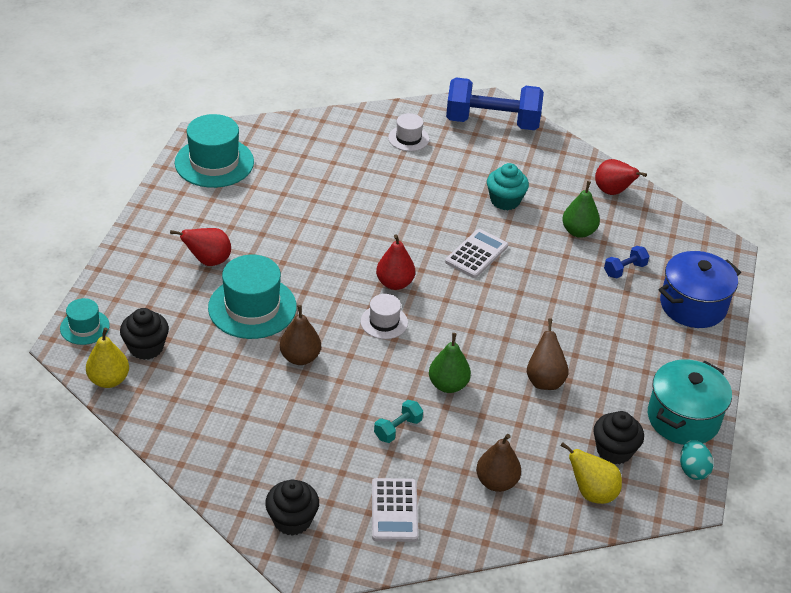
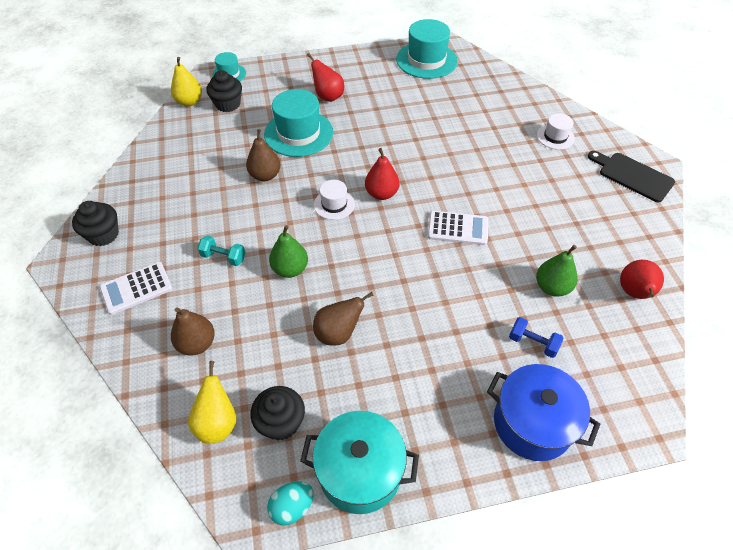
camera: 65 degrees right, 10 degrees up
(492, 122) = (632, 176): blue dumbbell -> black cutting board
(505, 200) = (541, 221): turquoise cupcake -> none

